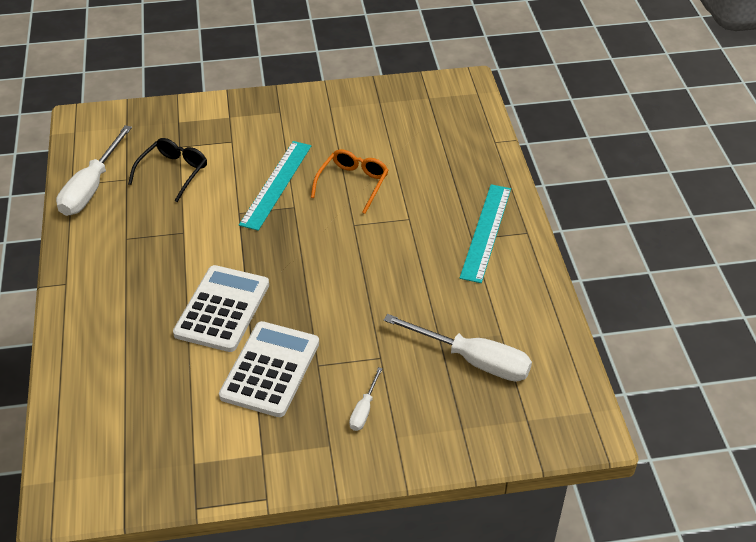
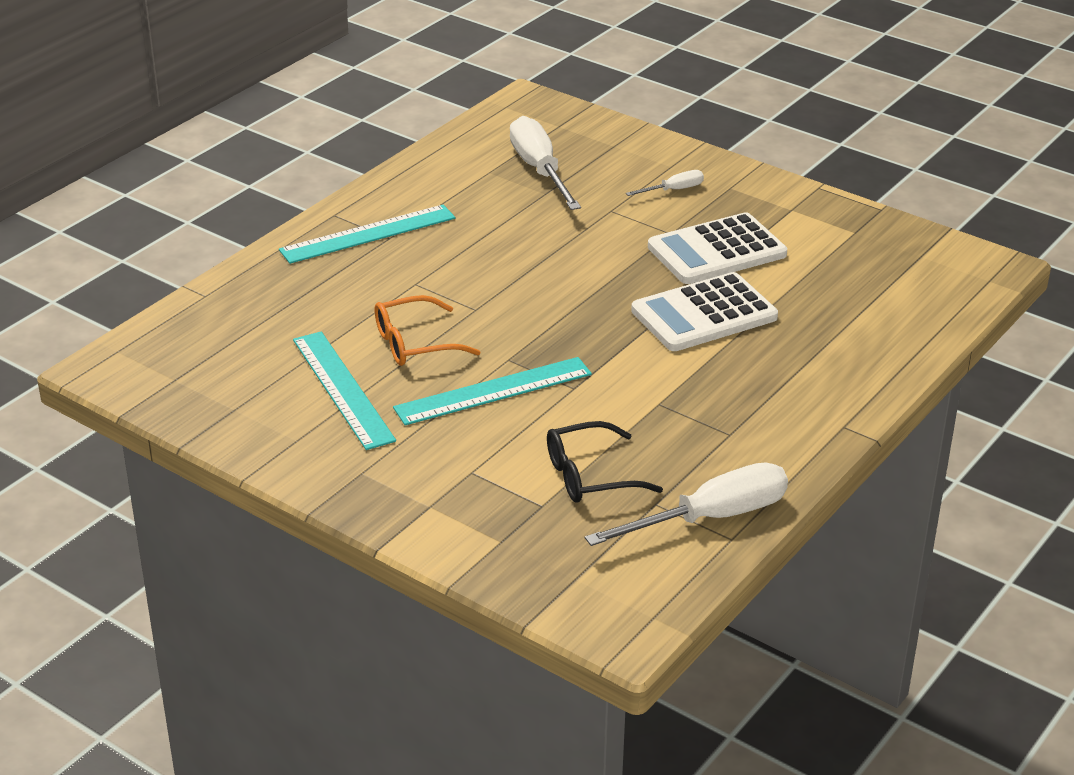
camera: 135 degrees left, 10 degrees down
(348, 140) = (342, 389): none -> turquoise ruler

